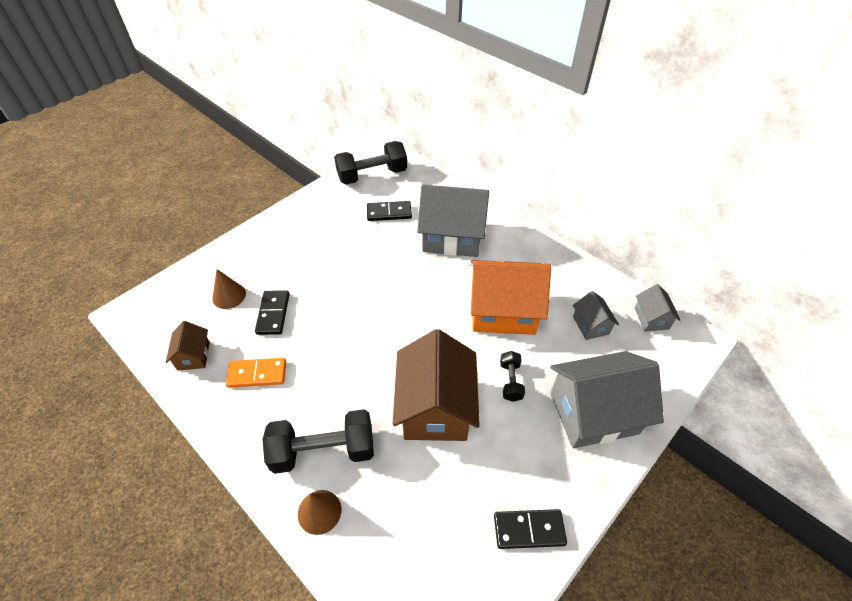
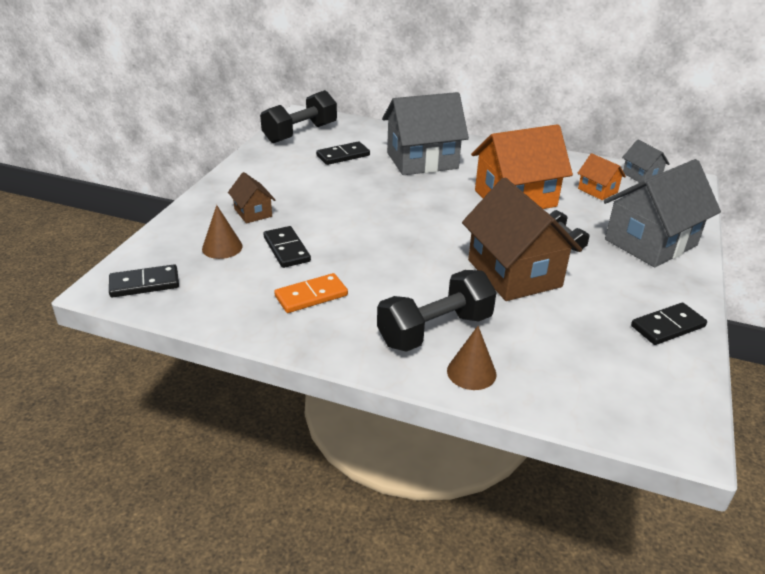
camera: 25 degrees left, 15 degrees down
(153, 318) = (144, 284): none -> black domino
(193, 356) = (223, 300): brown house -> brown house (253, 213)
(590, 325) = (597, 190): grey house -> orange house

